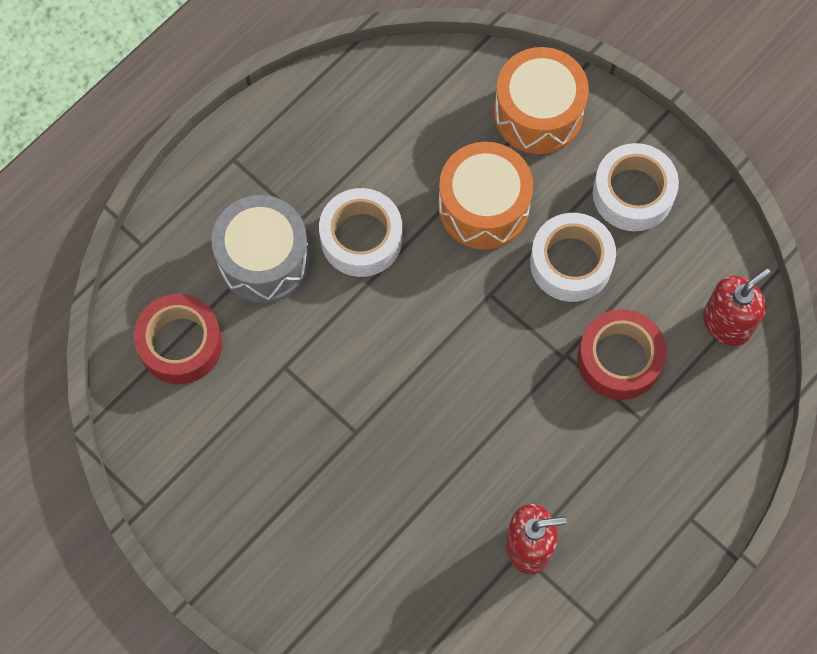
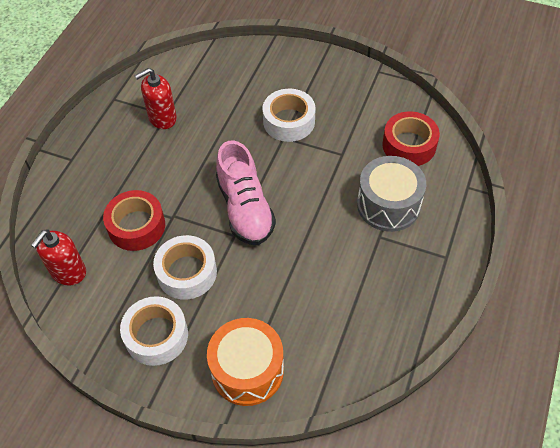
camera: 160 degrees right, 15 degrees down
(361, 238) = (334, 238): white tape -> white tape (289, 121)
(460, 329) = (245, 208): none -> pink shoe
(483, 207) = (261, 287): orange drum -> none

